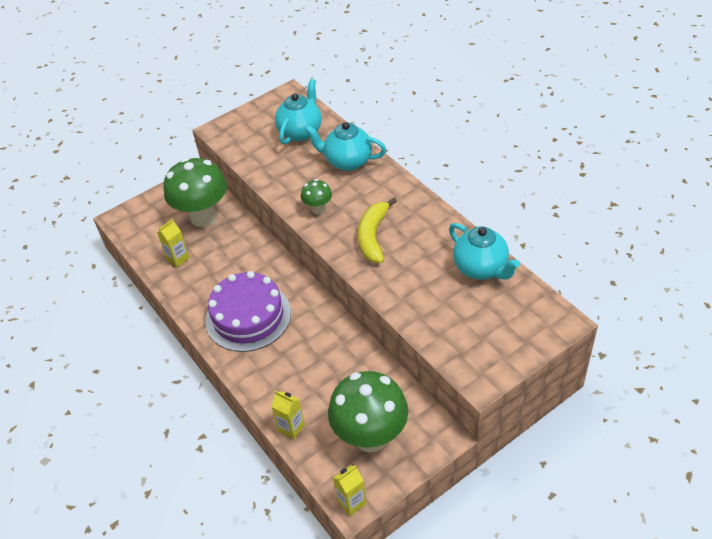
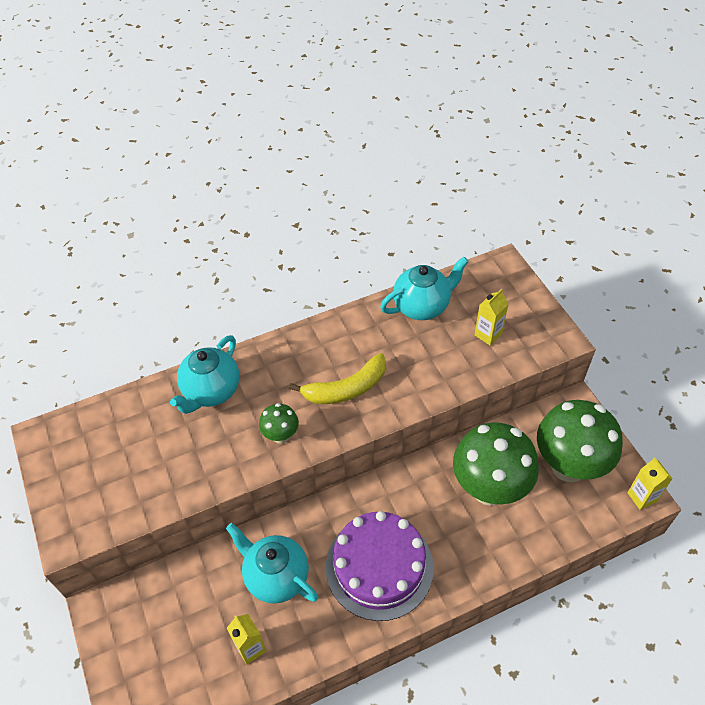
camera: 80 degrees left, 5 degrees up
(203, 217) = (183, 605): green mushroom -> green mushroom (489, 489)
(291, 428) = (548, 540): yellow carton -> yellow carton (488, 334)
(301, 132) = (129, 433): turquoise teapot -> turquoise teapot (276, 576)
(373, 236) = (346, 388): yellow banana -> yellow banana turned 45 degrees counterclockwise

